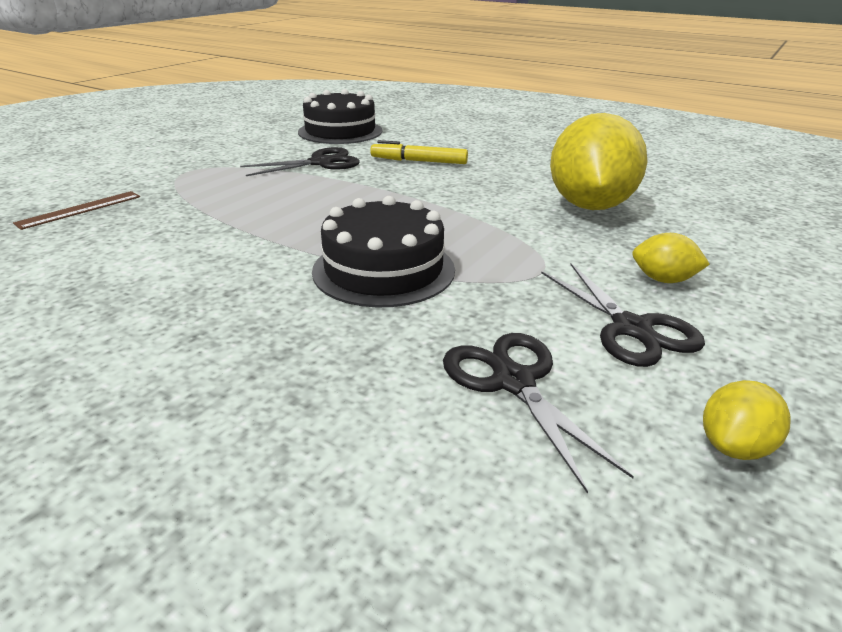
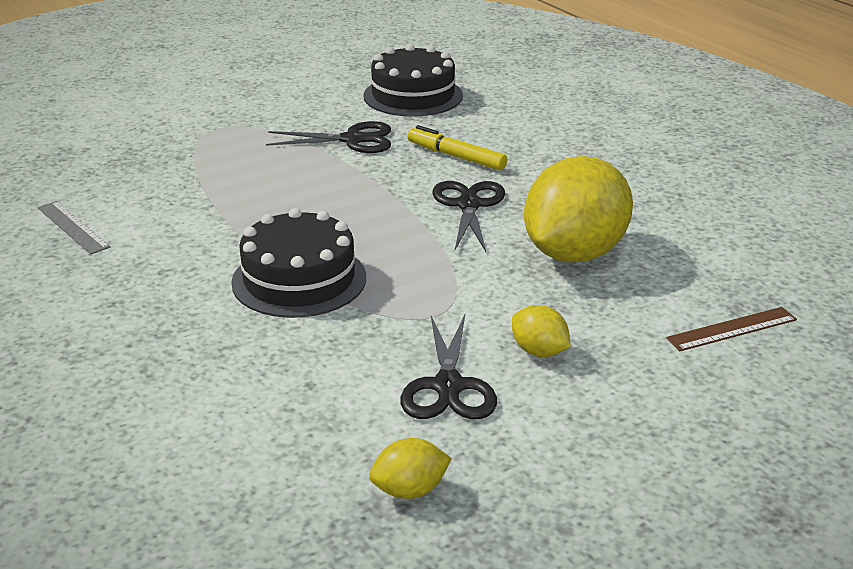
camera: 25 degrees right, 0 degrees up
(80, 210) = (102, 159): brown ruler -> brown ruler (732, 329)
(86, 272) = (73, 227): none -> grey ruler
(513, 381) = (304, 400): black scissors -> black scissors (469, 205)

